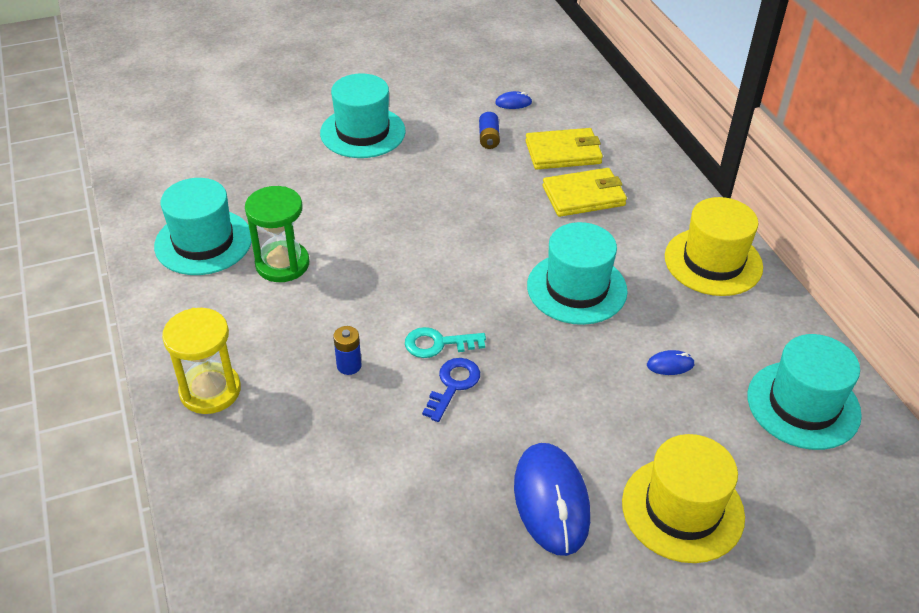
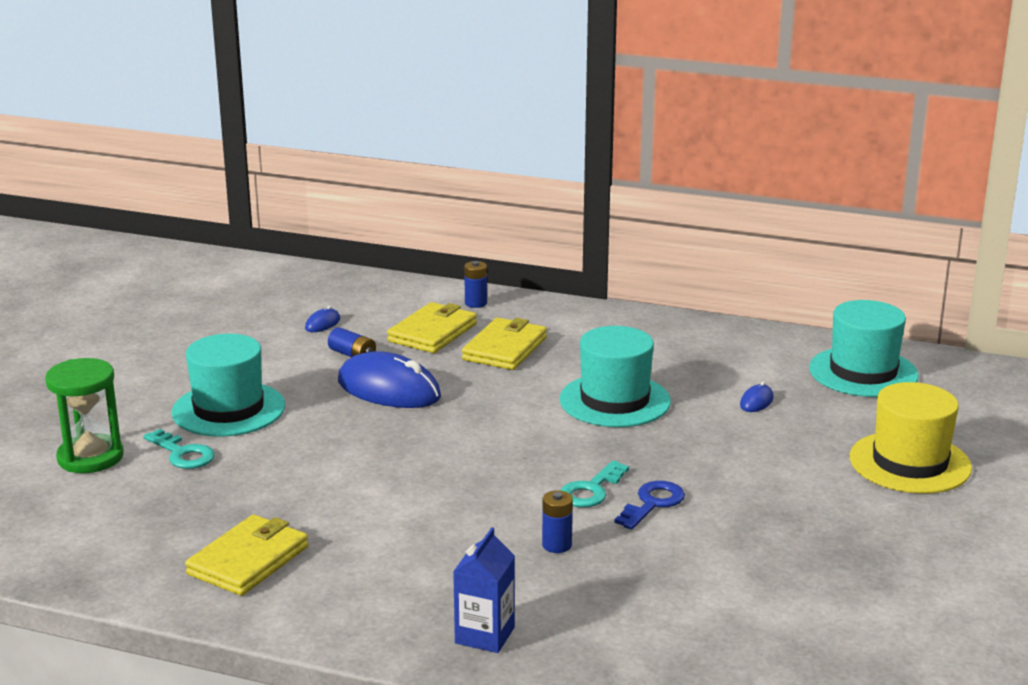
camera: 50 degrees left, 20 degrees down
(203, 242) = (248, 560): turquoise hat -> yellow wallet
(210, 390) = (485, 635): yellow hourglass -> blue carton
(282, 264) = (358, 527): green hourglass -> green hourglass (90, 457)
(293, 147) = (183, 454): none -> turquoise key
(453, 385) = (652, 503): blue key -> blue key turned 60 degrees clockwise
(551, 501) = (839, 513): blue mouse -> blue mouse (389, 389)
(631, 147) = (476, 303): none -> blue battery
(713, 262) = (667, 335): yellow hat -> none

